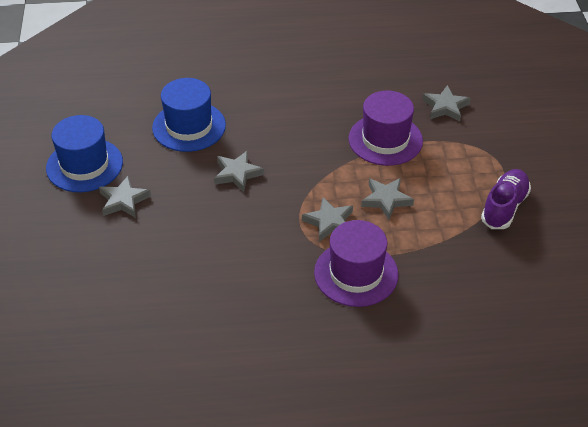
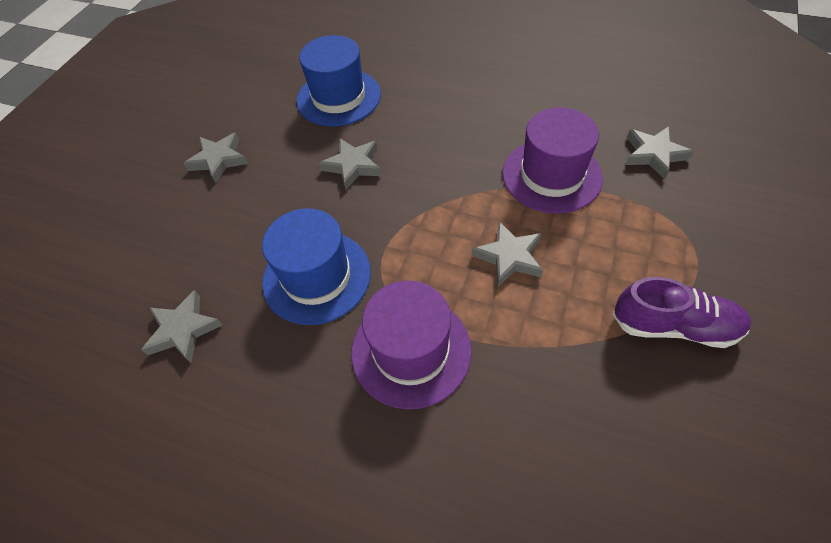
camera: 30 degrees right, 10 degrees up
(84, 165) = (211, 110): blue hat -> blue hat (317, 277)
(329, 222) = (420, 263): grey star -> grey star (183, 329)
(504, 207) = (674, 326): purple shoe -> purple shoe turned 45 degrees clockwise

